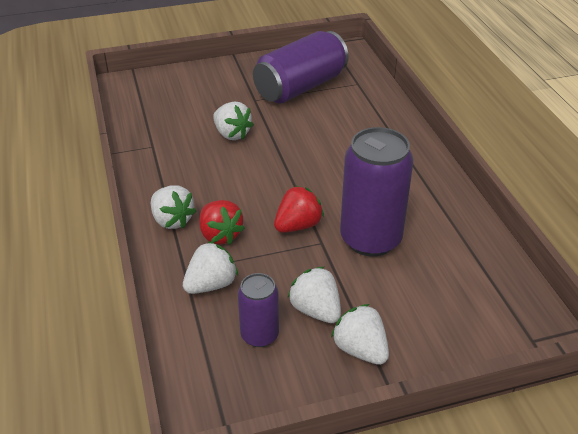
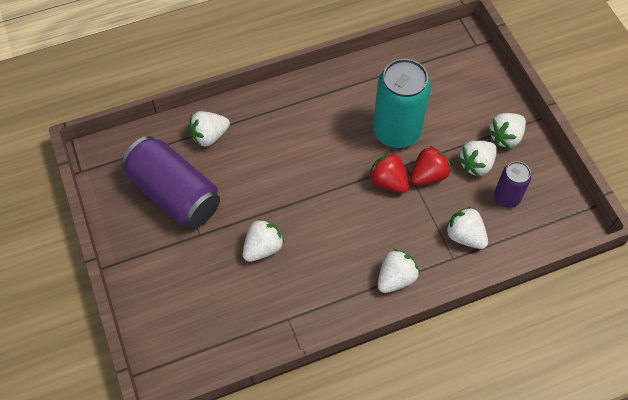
camera: 95 degrees left, 20 degrees up
(220, 235) = (408, 238): red strawberry -> red strawberry (428, 175)
(366, 106) = (209, 136): none -> white strawberry
(370, 239) = (396, 132): purple can -> turquoise can

